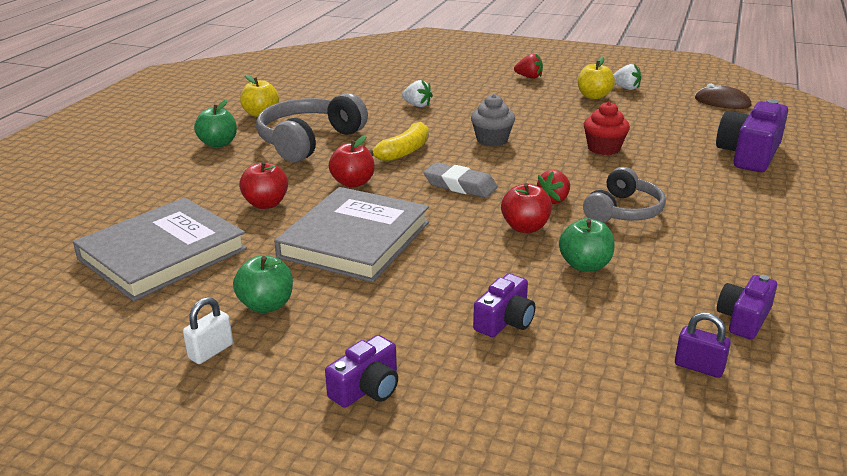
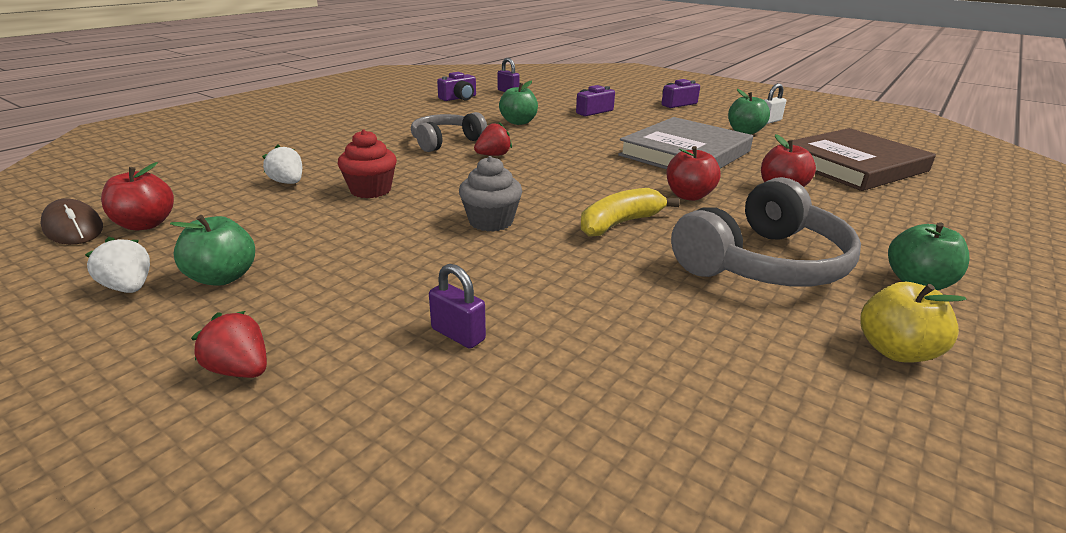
camera: 165 degrees left, 0 degrees up
(162, 254) = (852, 165): grey book -> brown book
(417, 105) = (562, 316): white strawberry -> white strawberry (288, 182)
(459, 94) = (458, 334): none -> purple padlock
(460, 185) = (571, 177): grey eraser -> none
(525, 227) = (538, 143): red apple -> red apple (145, 224)
(593, 96) = (223, 277): yellow apple -> green apple
(749, 154) = (237, 163): purple camera -> none

